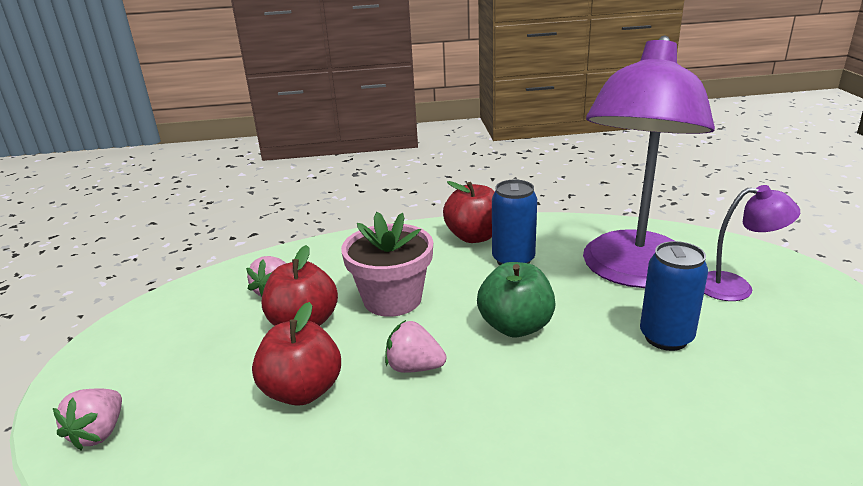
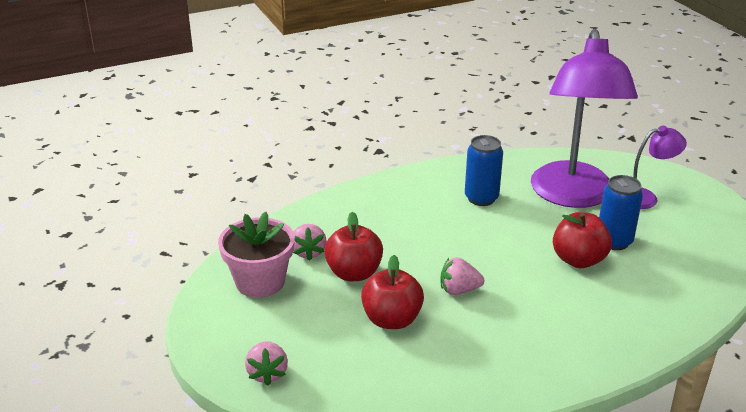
camera: 20 degrees left, 5 degrees up
(392, 299) = (409, 243): pink flower pot -> pink flower pot (260, 282)
(474, 236) = (439, 181): red apple -> red apple (578, 260)
(515, 326) = (511, 250): green apple -> none

